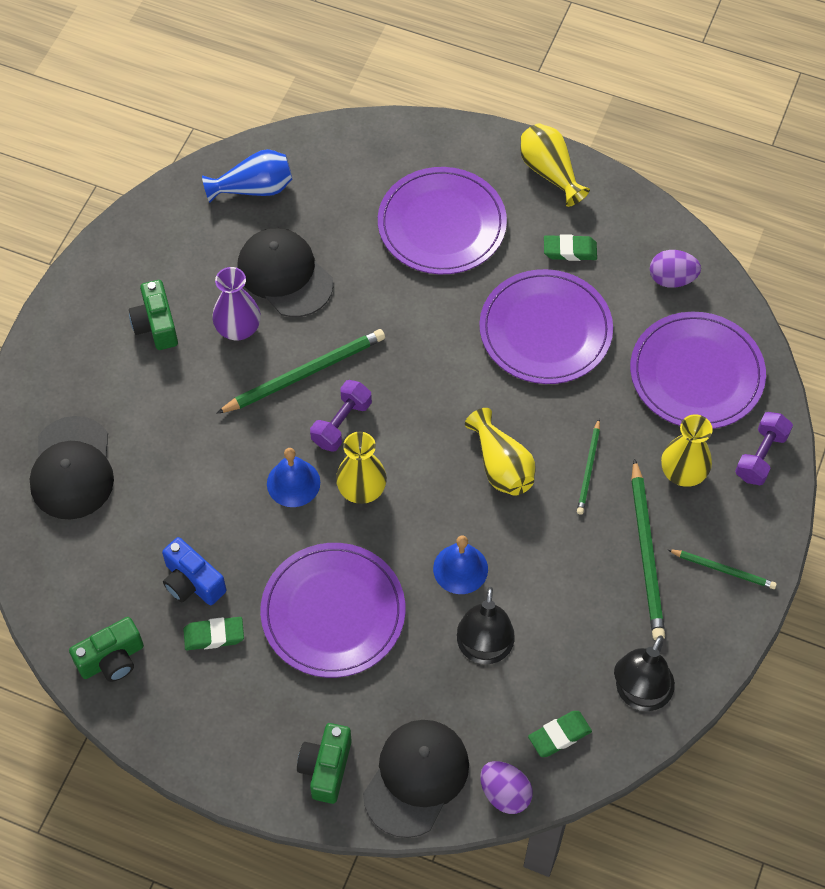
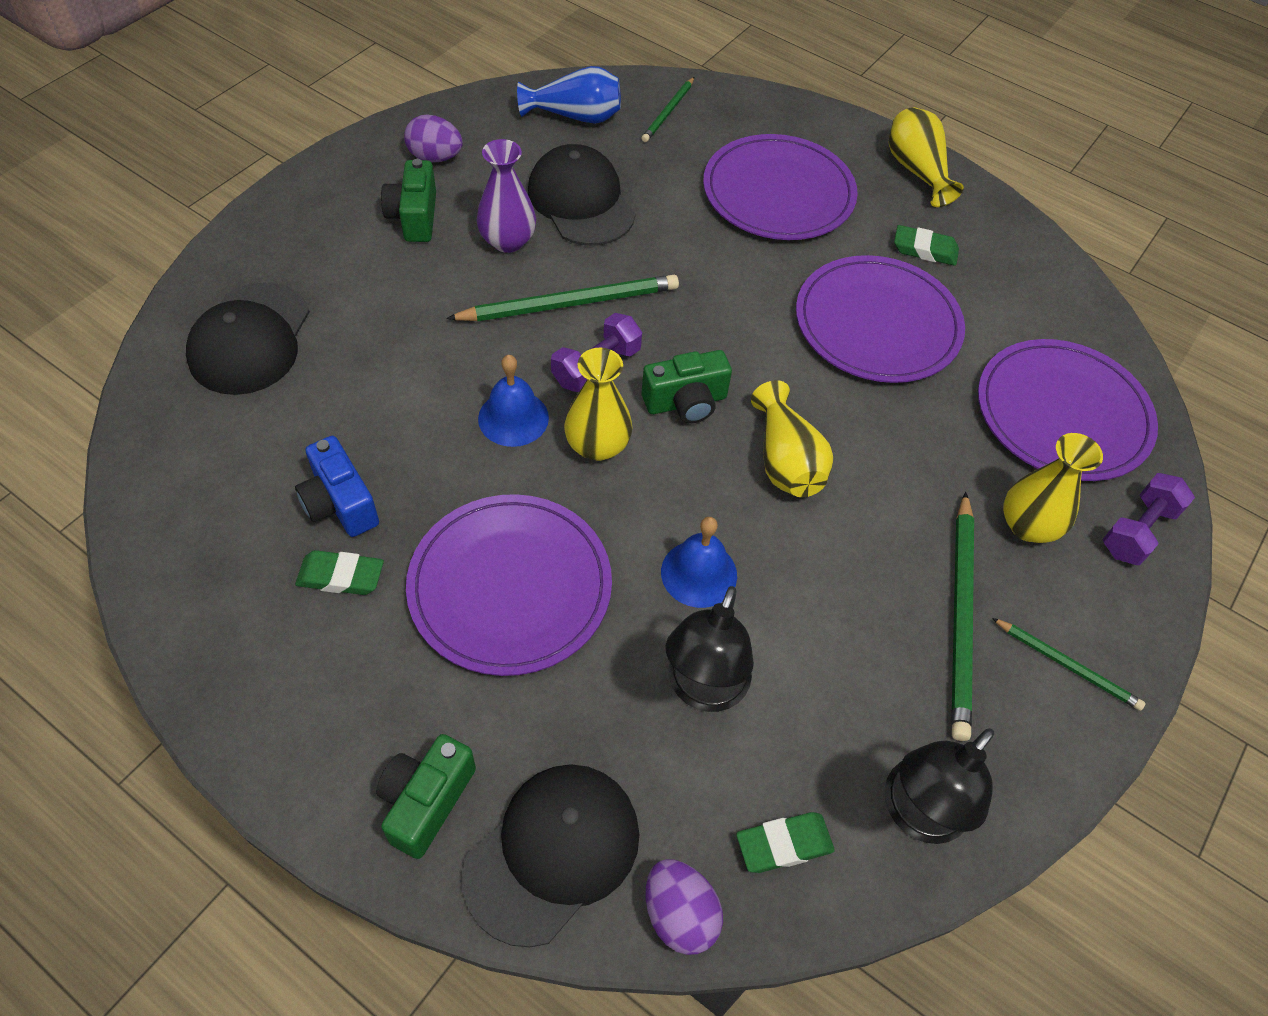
camera: 10 degrees right, 5 degrees down
(112, 659) = (194, 572): green camera -> green camera (686, 402)
(588, 469) = (900, 492): green pencil -> green pencil (668, 112)
(672, 279) = (1045, 305): purple egg -> purple egg (435, 157)

